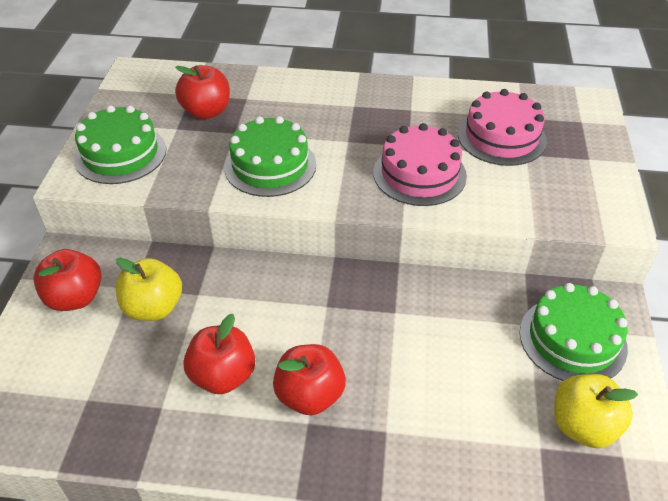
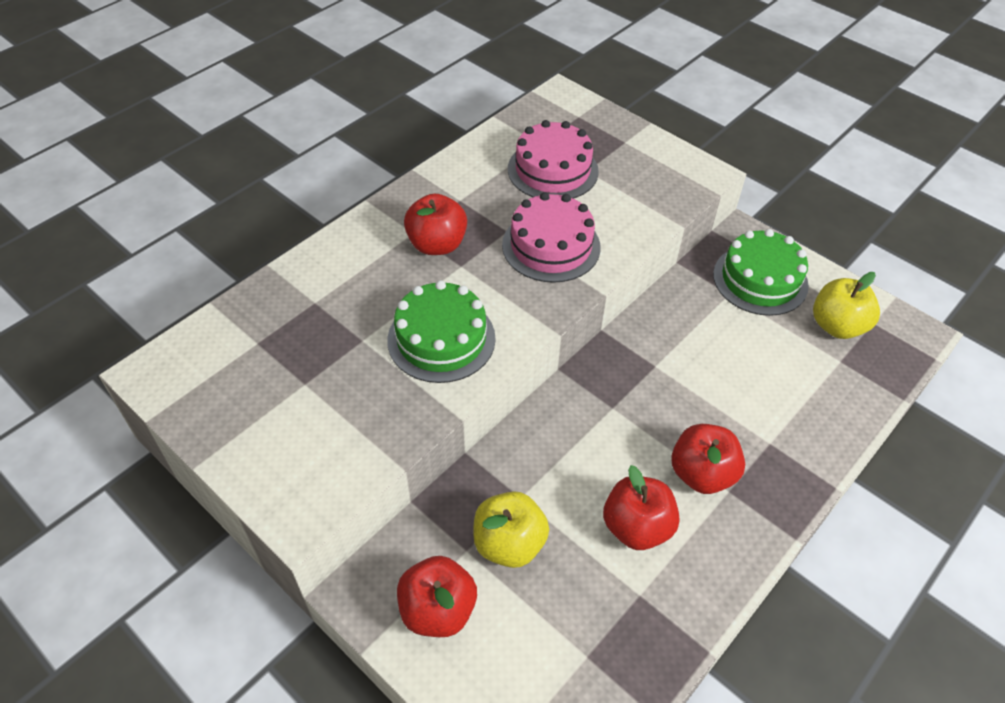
camera: 55 degrees left, 5 degrees up
(120, 154) = (298, 453): green cake -> none
(206, 112) = (302, 345): red apple -> red apple (437, 244)

